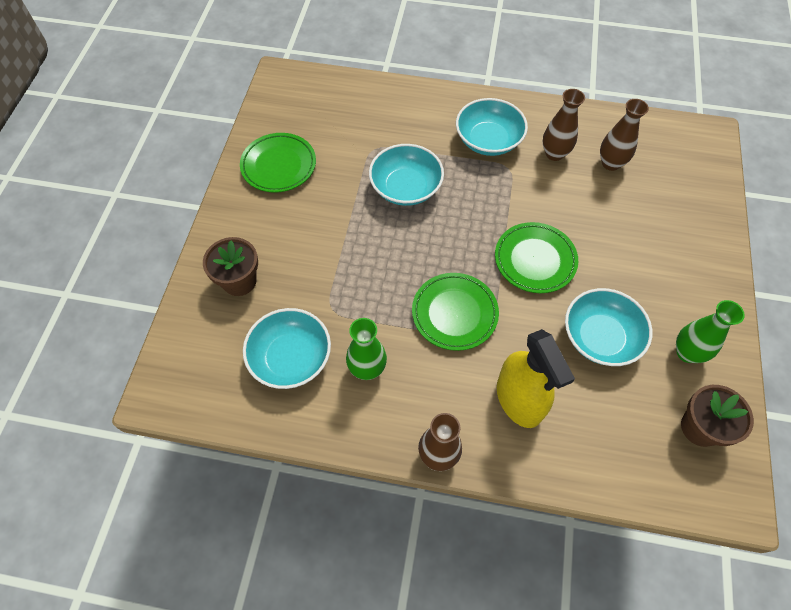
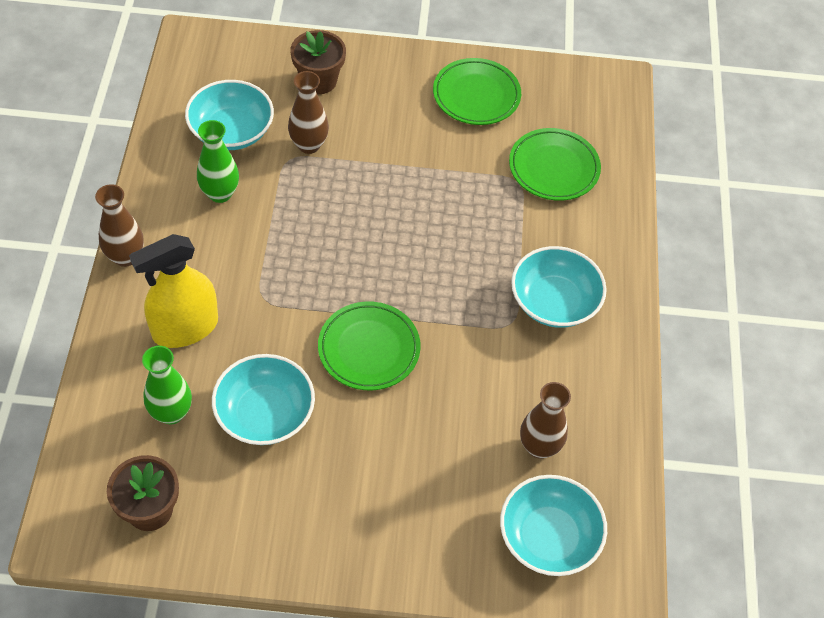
camera: 80 degrees right, 5 degrees down
(406, 187) = (462, 216): turquoise bowl -> turquoise bowl (548, 537)
(454, 313) = (290, 268): green plate -> green plate (553, 168)
(554, 154) = (544, 378): brown vase -> brown vase (309, 145)
(687, 353) = (247, 508): green vase -> green vase (171, 413)

